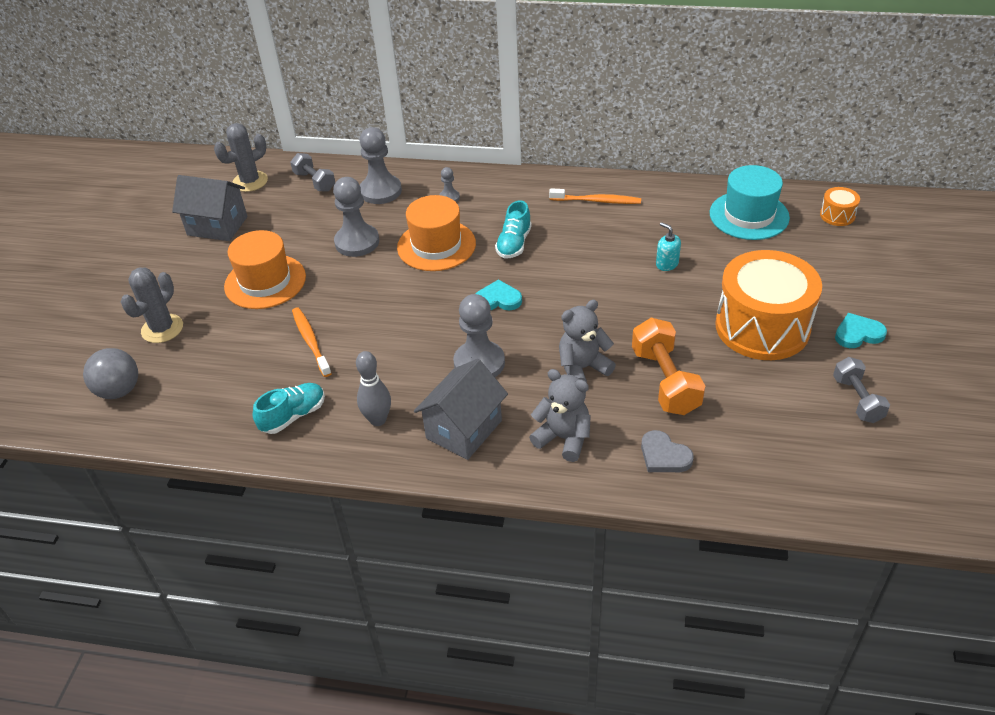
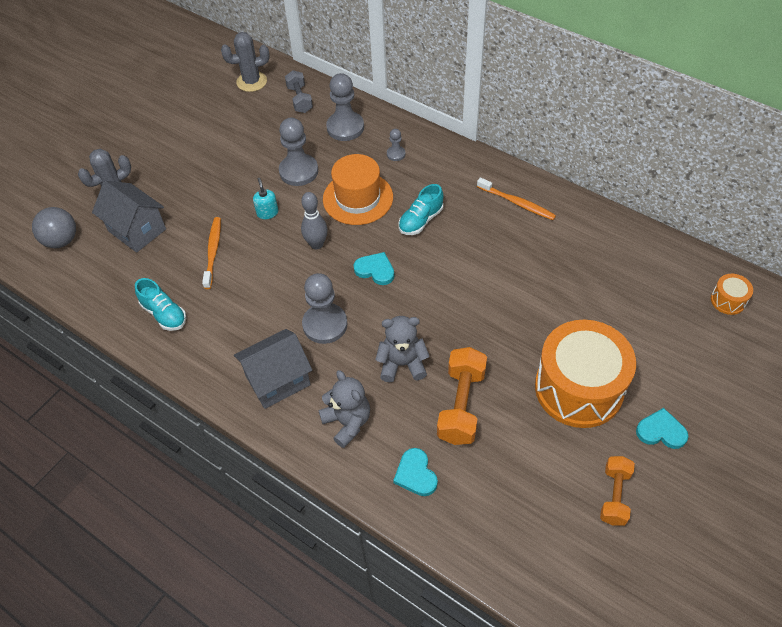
camera: 25 degrees right, 10 degrees up
(217, 226) = (205, 116): grey house -> grey house (137, 230)
(265, 281) = (211, 183): orange hat -> none
(293, 416) = (164, 314): turquoise shoe -> turquoise shoe turned 60 degrees clockwise
(378, 420) = (221, 344): grey bowling pin -> grey bowling pin (316, 244)
(664, 456) = (415, 474): grey heart -> turquoise heart
(667, 264) = (536, 291): turquoise soap dispenser -> turquoise soap dispenser (267, 213)
(749, 215) = (643, 269): turquoise hat -> none
(857, 399) = (614, 496): grey dumbbell -> orange dumbbell

